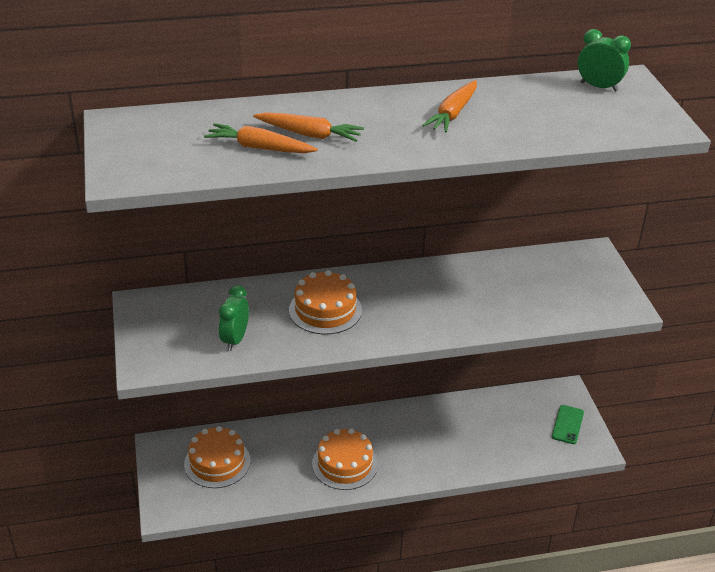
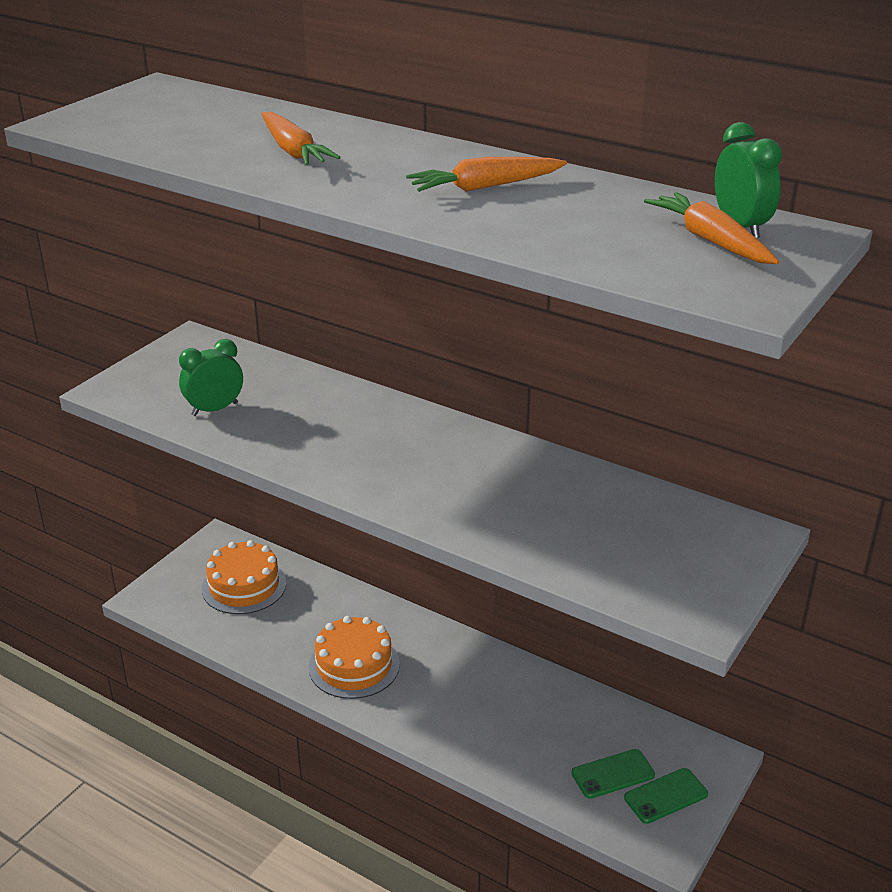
camera: 45 degrees right, 5 degrees down
(259, 148) = (223, 144): orange carrot -> orange carrot (710, 240)
(325, 310) = (338, 428): orange cake -> none
(535, 430) = (613, 774): none -> green phone

